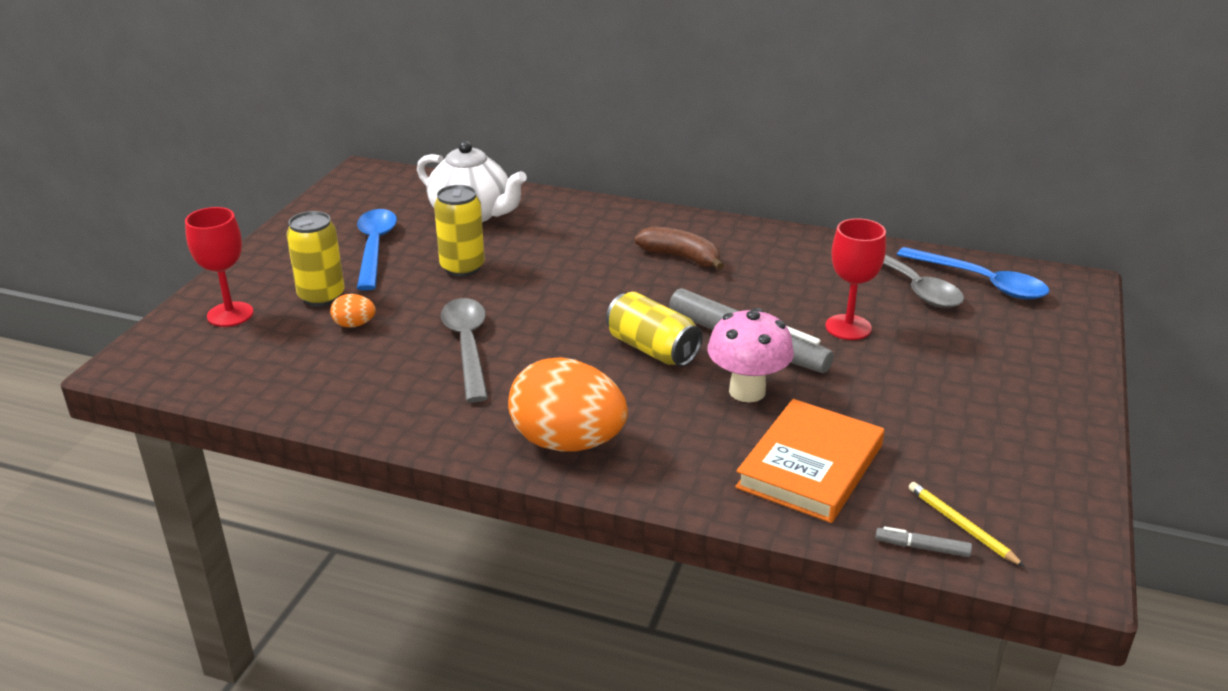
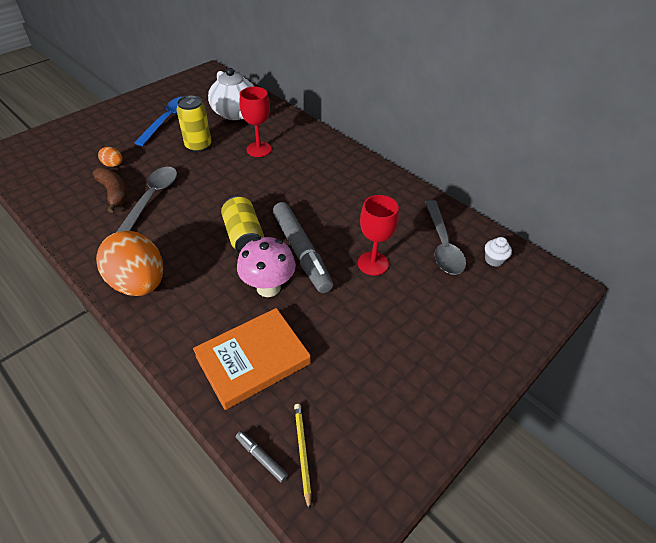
camera: 25 degrees right, 15 degrees up
(230, 314) = (66, 139): red goblet -> red goblet (259, 149)
(321, 297) = (116, 142): yellow can -> none
(681, 257) = (320, 177): brown banana -> brown banana (114, 193)
(981, 282) = (493, 260): blue spoon -> white cupcake

